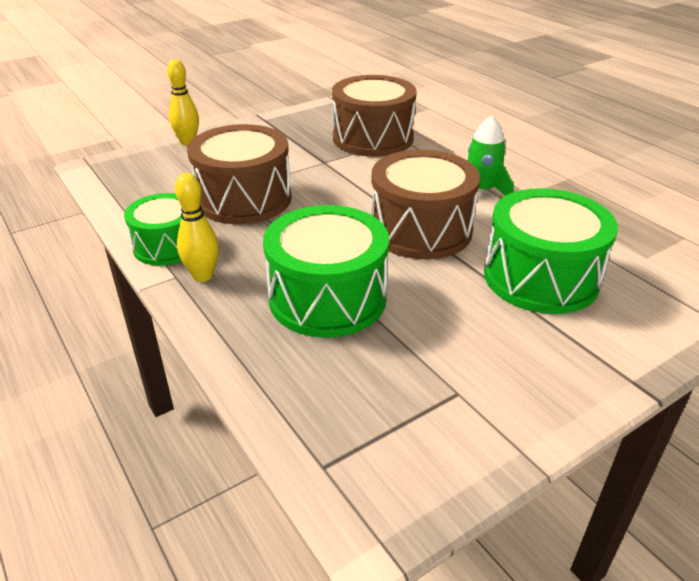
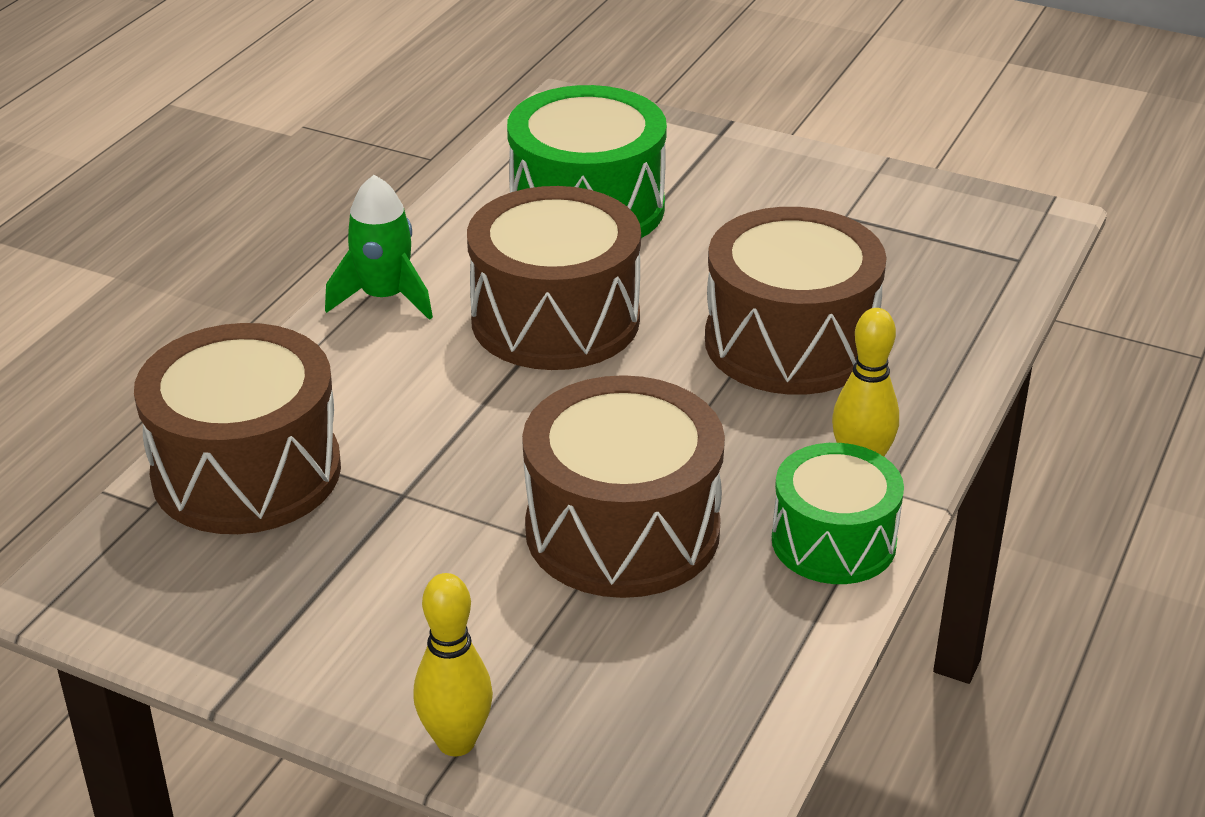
camera: 120 degrees left, 0 degrees up
(327, 298) = (790, 342): green drum -> brown drum

